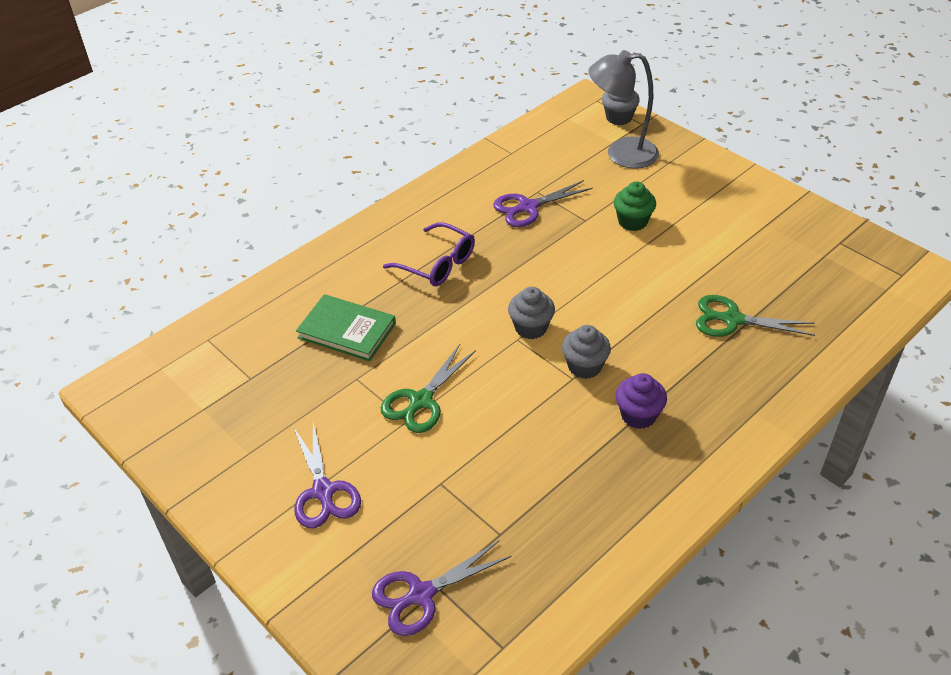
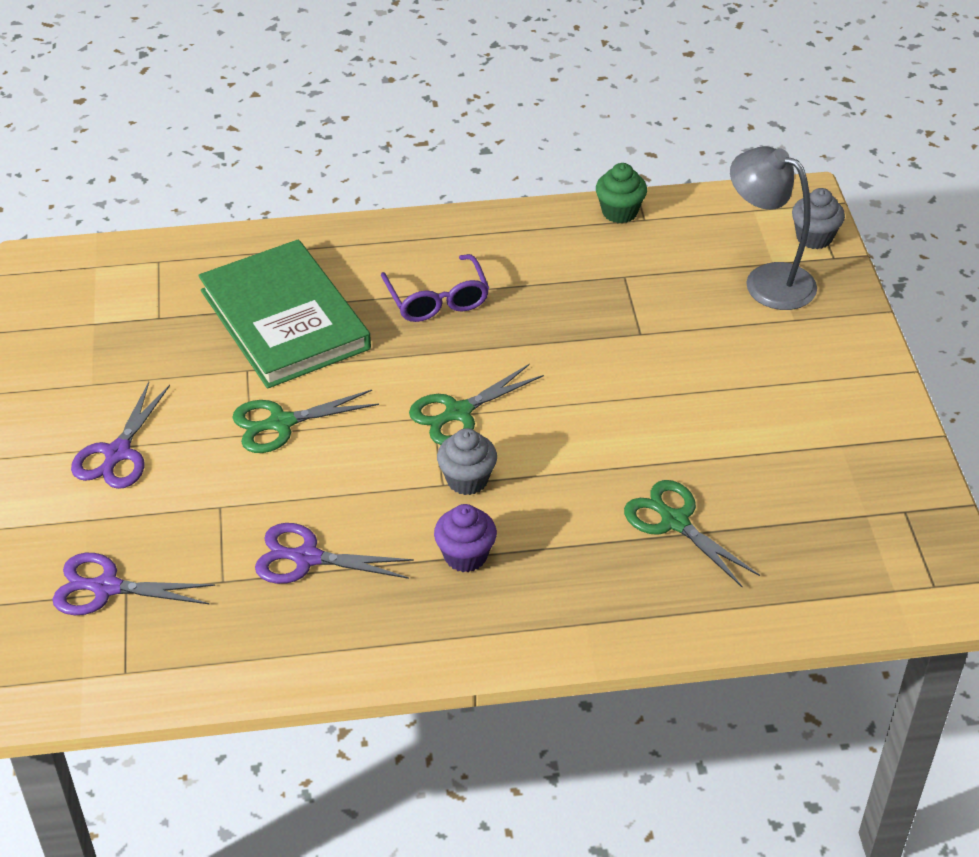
camera: 35 degrees right, 0 degrees up
(347, 330) = (284, 319): green book -> green book, size x1.68
(527, 207) = (594, 288): purple scissors -> purple scissors (306, 558)
(531, 328) = (458, 413): grey cupcake -> green scissors
(632, 222) = (690, 362): green cupcake -> green cupcake (619, 212)

